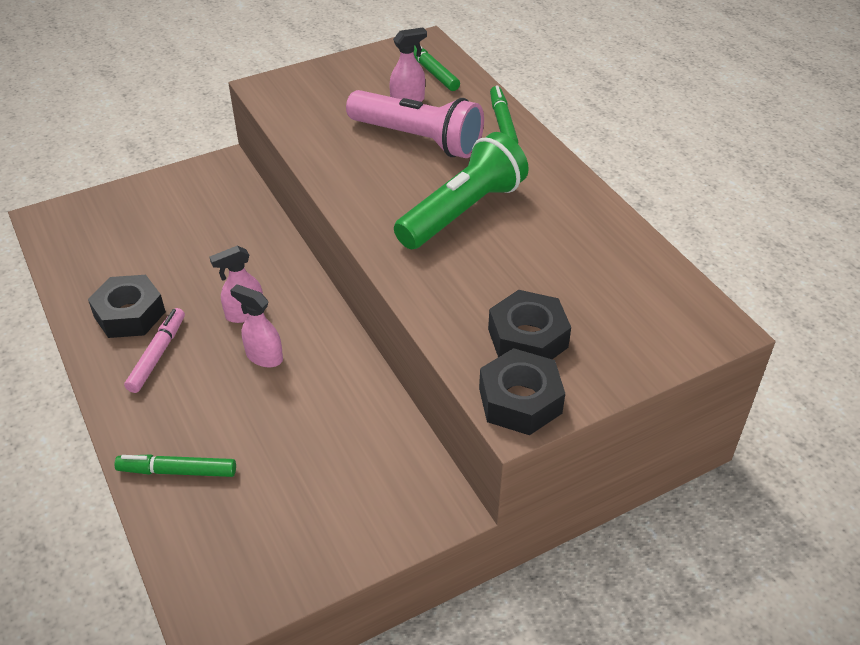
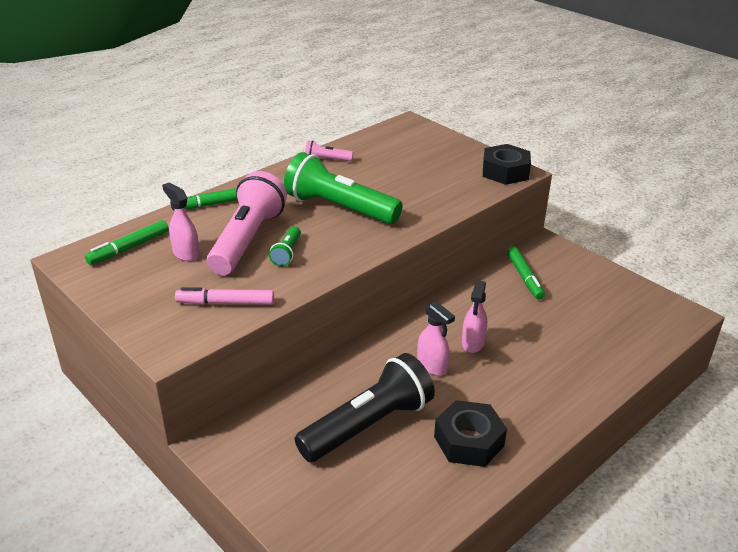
camera: 105 degrees left, 10 degrees down
(157, 355) = (505, 405): pink marker -> pink marker (225, 303)
(177, 471) = (602, 357): green marker -> green marker (524, 277)
(190, 253) = (368, 425): none -> black flashlight
(380, 162) = (287, 253): none -> green flashlight
(527, 338) = (454, 174): black nut -> none
(597, 219) = (326, 160): none -> pink flashlight

